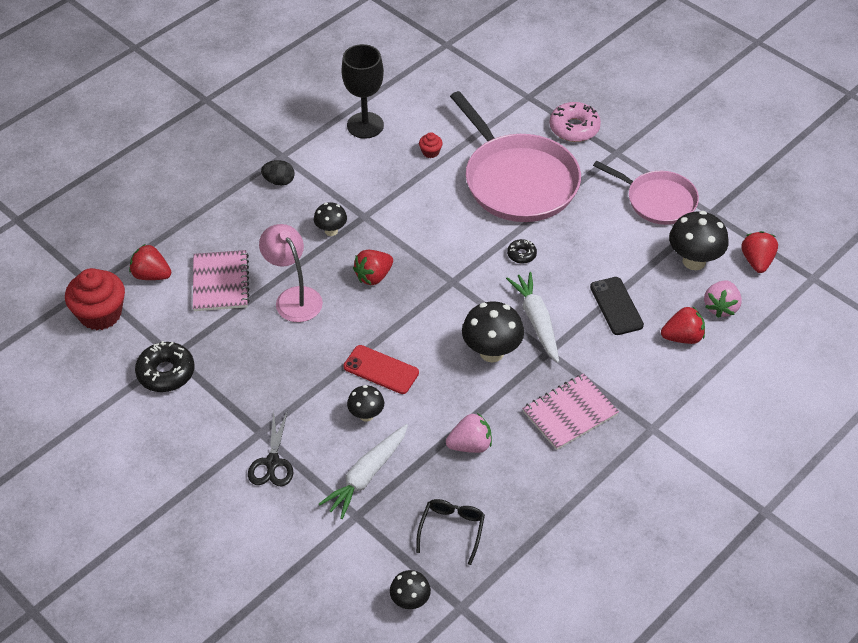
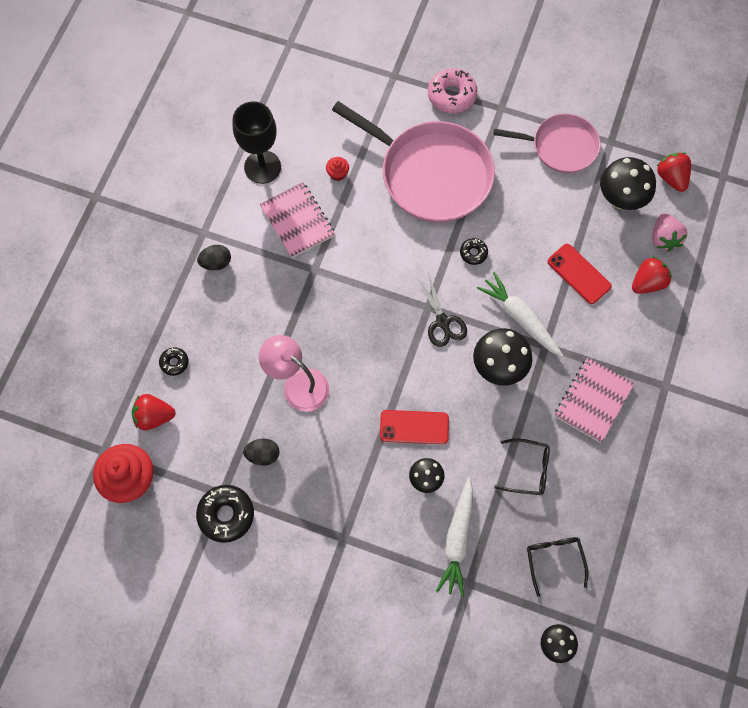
camera: 25 degrees left, 20 degrees up
(195, 242) = (174, 362): none -> black donut
(221, 282) = (223, 397): pink notebook -> pink notebook (297, 221)
(228, 339) = (263, 455): none -> black egg
(272, 462) = (370, 564): black scissors -> black scissors (442, 322)
(331, 231) = (293, 298): black mushroom -> none
(373, 276) = (357, 331): red strawberry -> none
(470, 445) = (527, 469): pink strawberry -> black glasses
(616, 306) = (579, 274): black phone -> red phone

